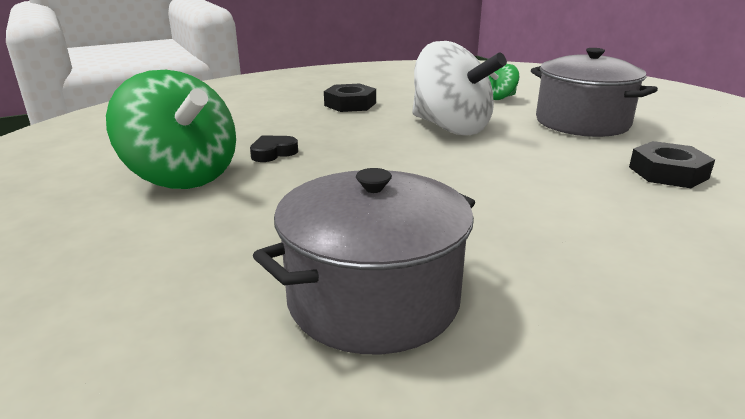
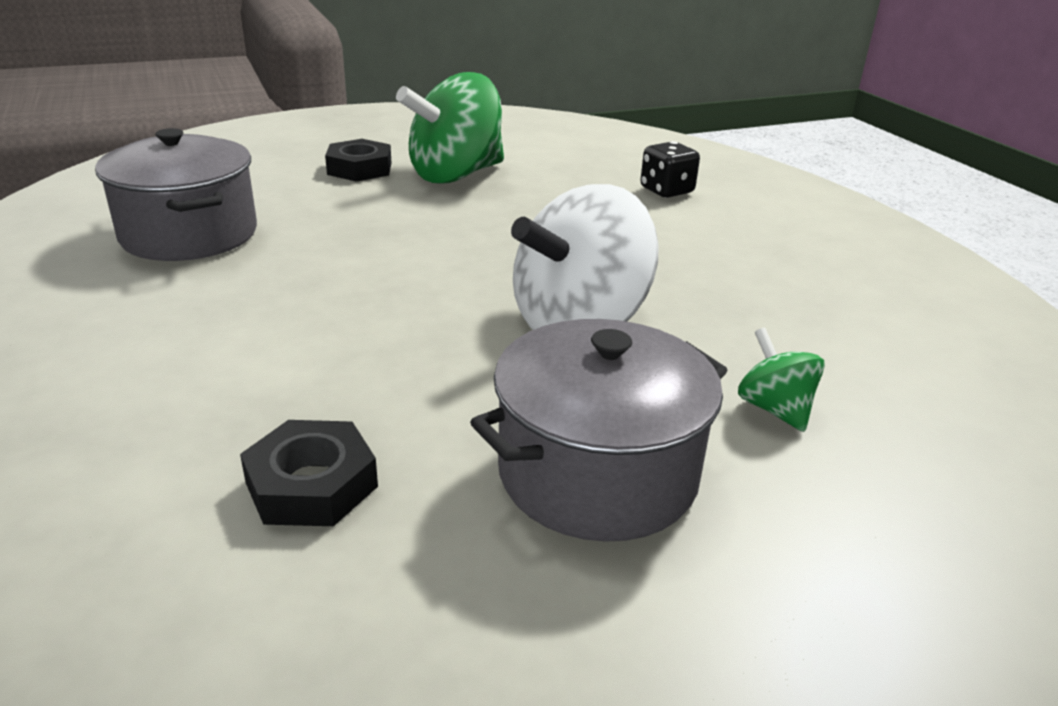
camera: 95 degrees right, 5 degrees up
(233, 110) = (666, 191): none -> black dice
(273, 153) = (505, 209): black heart -> none
(350, 104) = (704, 260): black nut -> black nut (360, 168)

